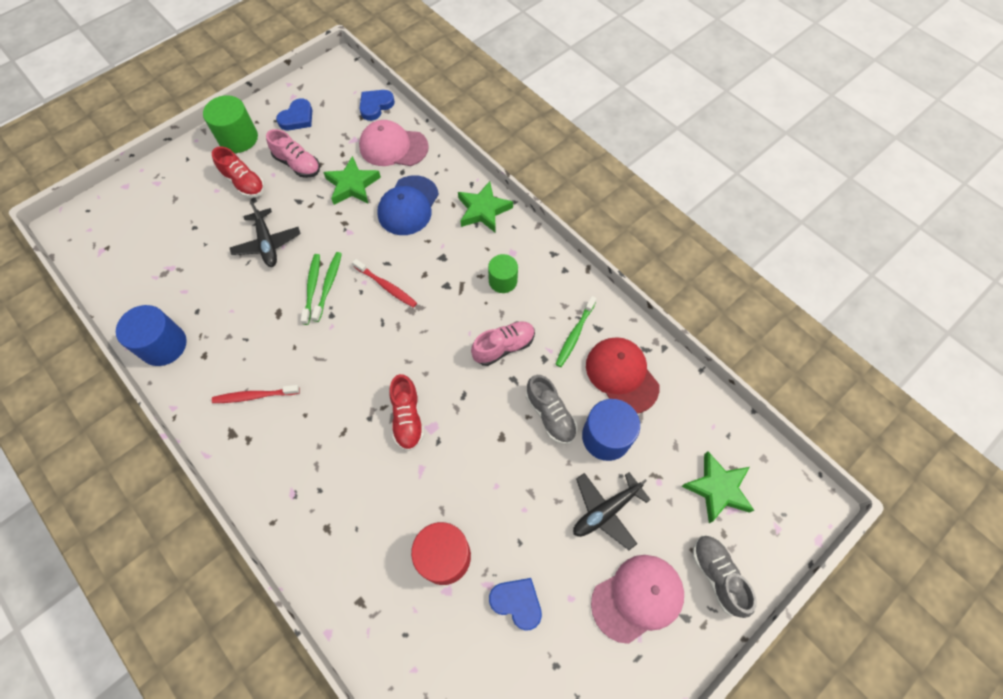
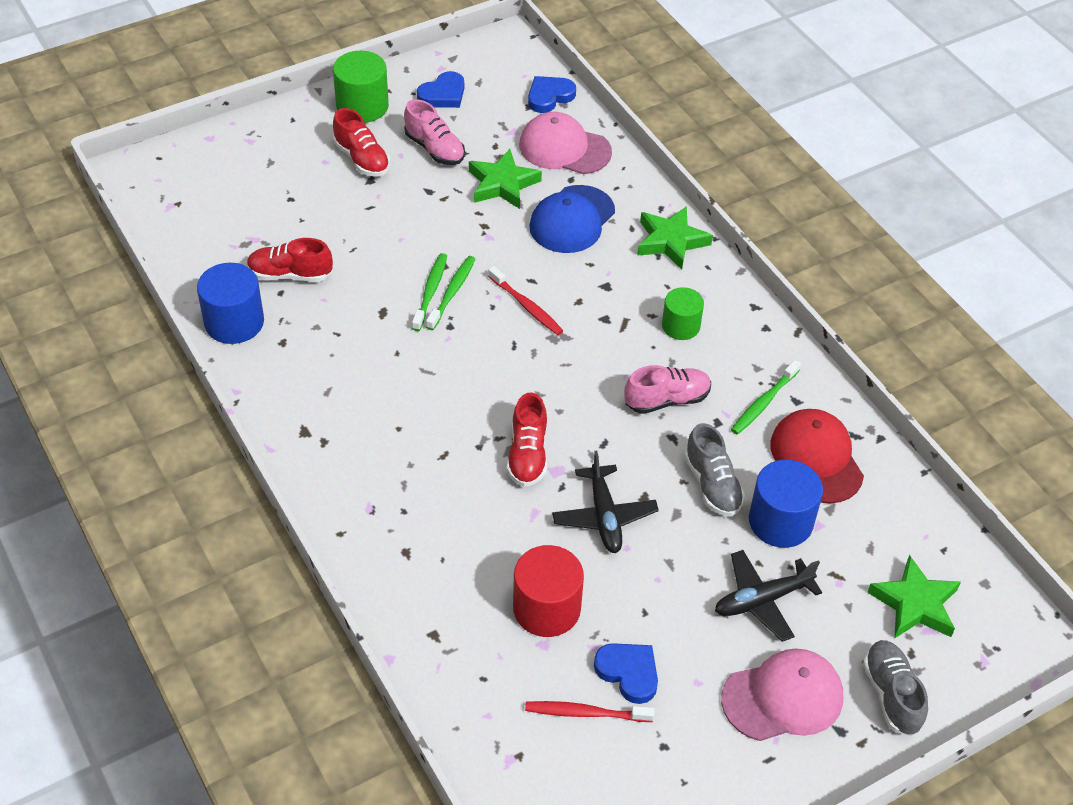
camera: 10 degrees right, 15 degrees down
(202, 294) = (290, 274): none -> red shoe
(254, 396) = (339, 397): red toothbrush -> red toothbrush (585, 713)
(267, 244) = (381, 232): black plane -> black plane (604, 516)

